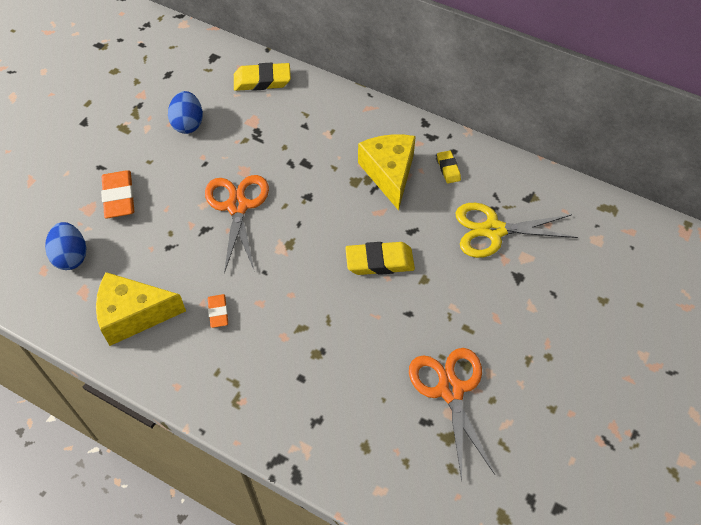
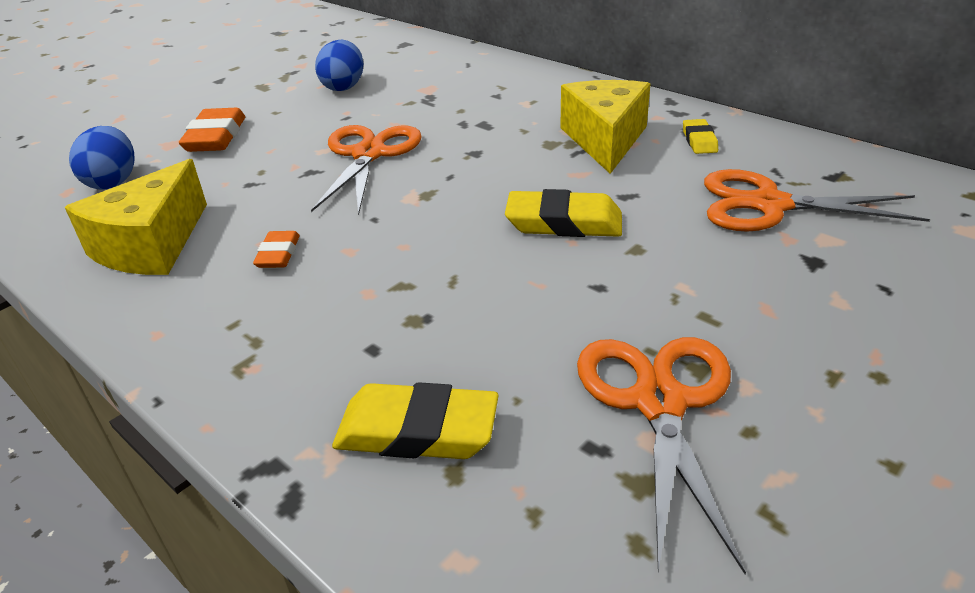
camera: 15 degrees right, 20 degrees down
(134, 315) = (152, 245): yellow cheese -> yellow cheese turned 75 degrees counterclockwise
(262, 81) = (456, 61): yellow eraser -> yellow eraser (417, 431)
(493, 230) = (769, 205): yellow scissors -> orange scissors

